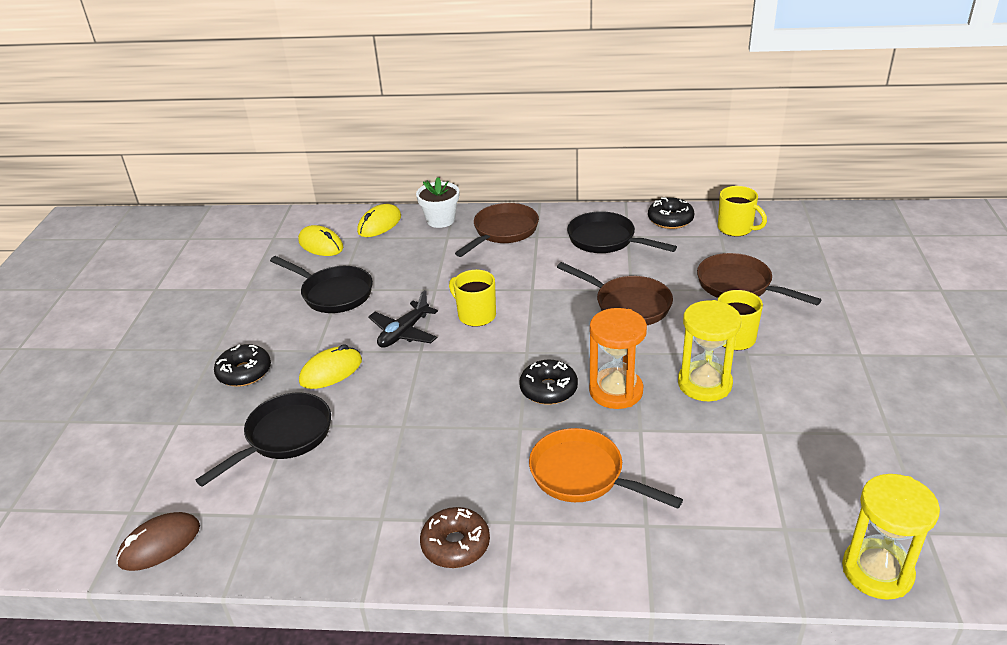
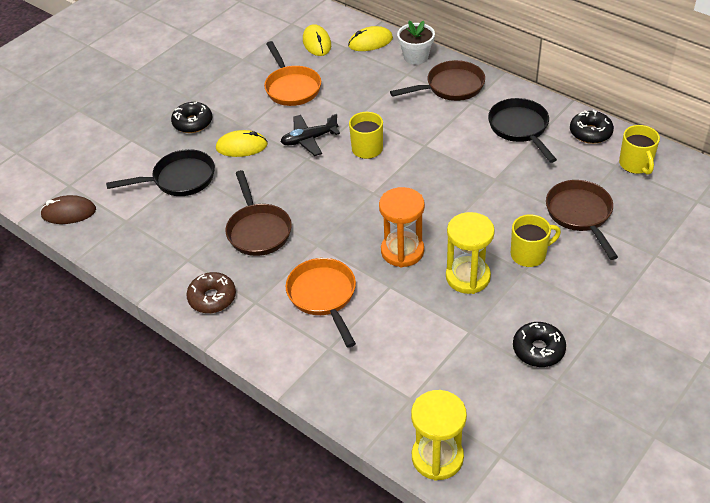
camera: 35 degrees right, 10 degrees up
(333, 293) = (291, 87): black pan -> orange pan
(548, 389) = (360, 227): black donut -> black donut (538, 349)
(628, 305) = (479, 190): brown pan -> brown pan (258, 230)

